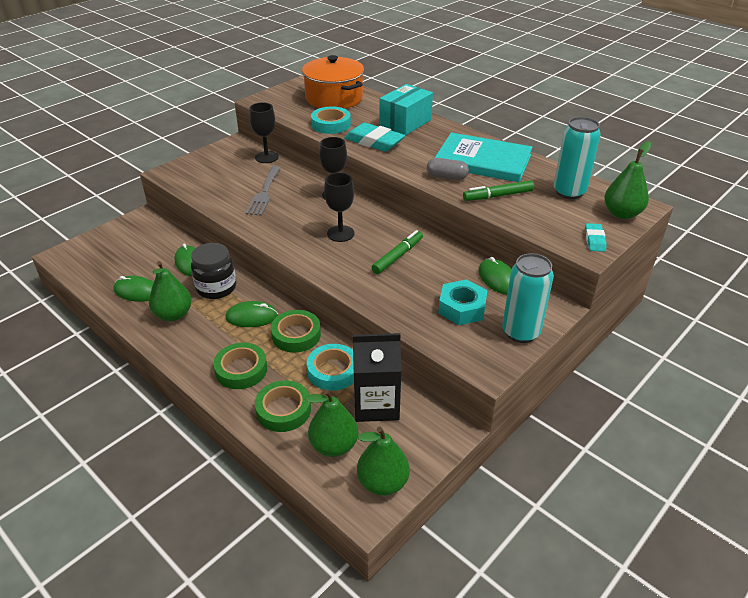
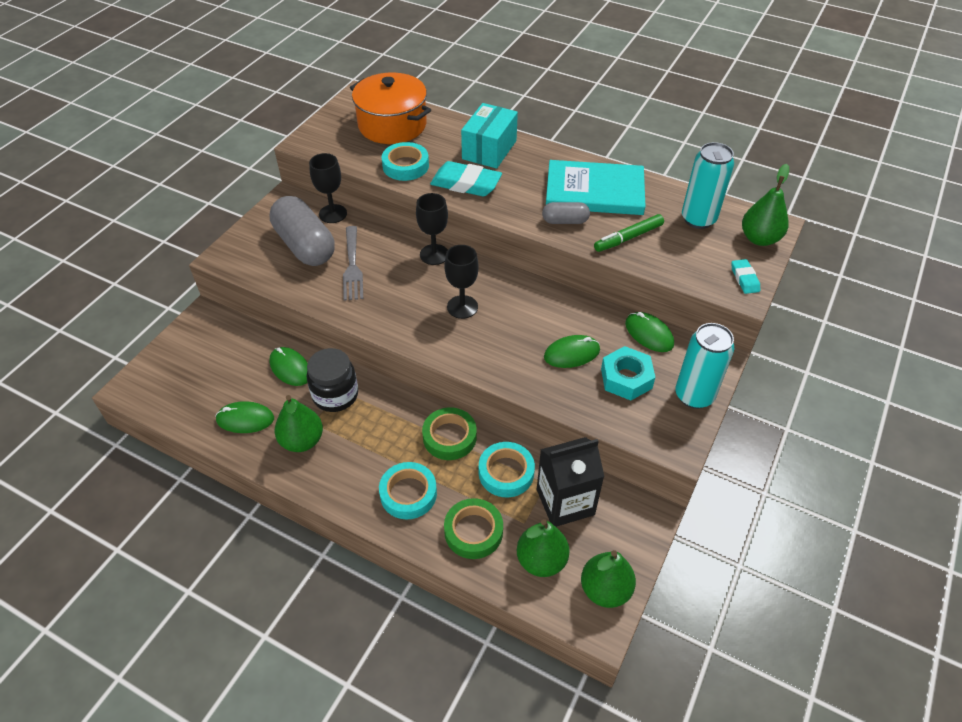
camera: 15 degrees left, 10 degrees up
(234, 174) = (305, 245): none -> grey capsule
(241, 370) = (408, 494): green tape -> turquoise tape
(251, 317) = (391, 425): green mouse -> green mouse (571, 353)
(397, 256) = (535, 325): green marker -> none

